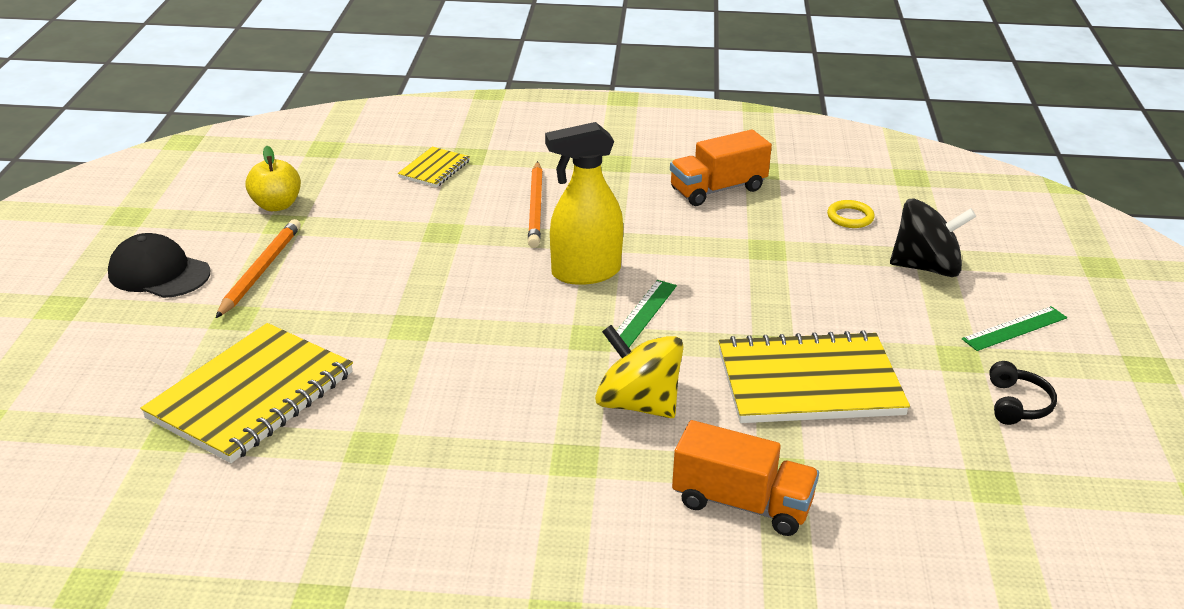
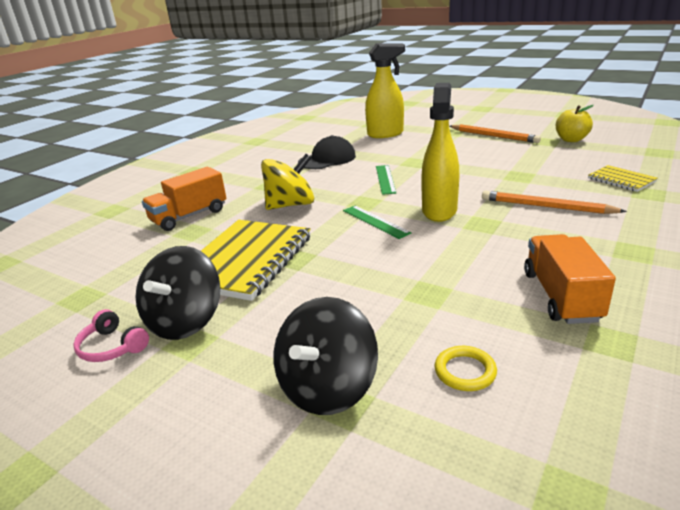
camera: 120 degrees right, 5 degrees down
(159, 273) = (502, 120): black cap -> black cap (327, 159)
(251, 396) = (385, 134): yellow notebook -> yellow spray bottle
(940, 375) = (185, 321): none -> black spinning top
(1014, 328) = (181, 402): green ruler -> green ruler (385, 179)
(1017, 404) = (112, 347): black headphones -> pink headphones

